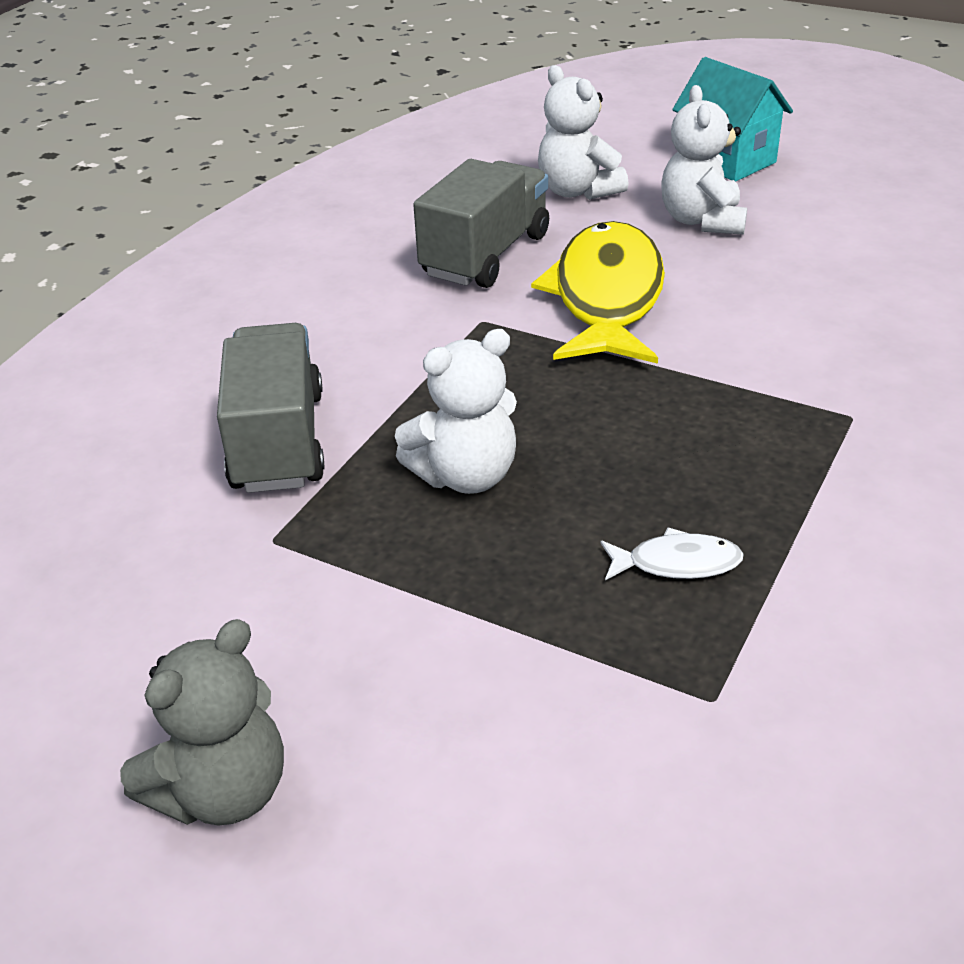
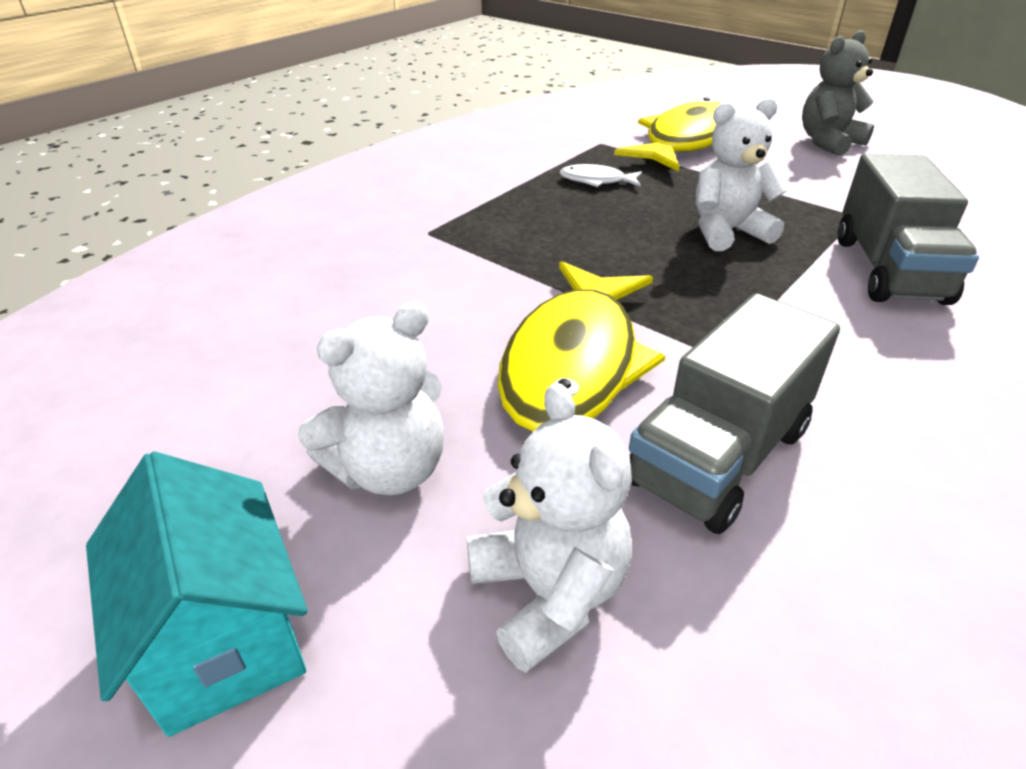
camera: 170 degrees left, 0 degrees up
(537, 737) = (685, 141): none -> yellow fish
(702, 221) = (389, 469): white teddy bear -> white teddy bear turned 45 degrees clockwise

